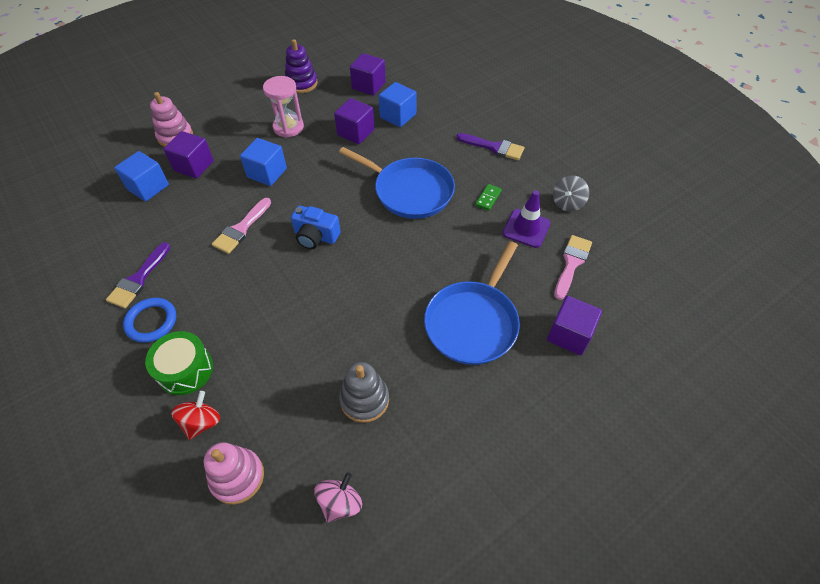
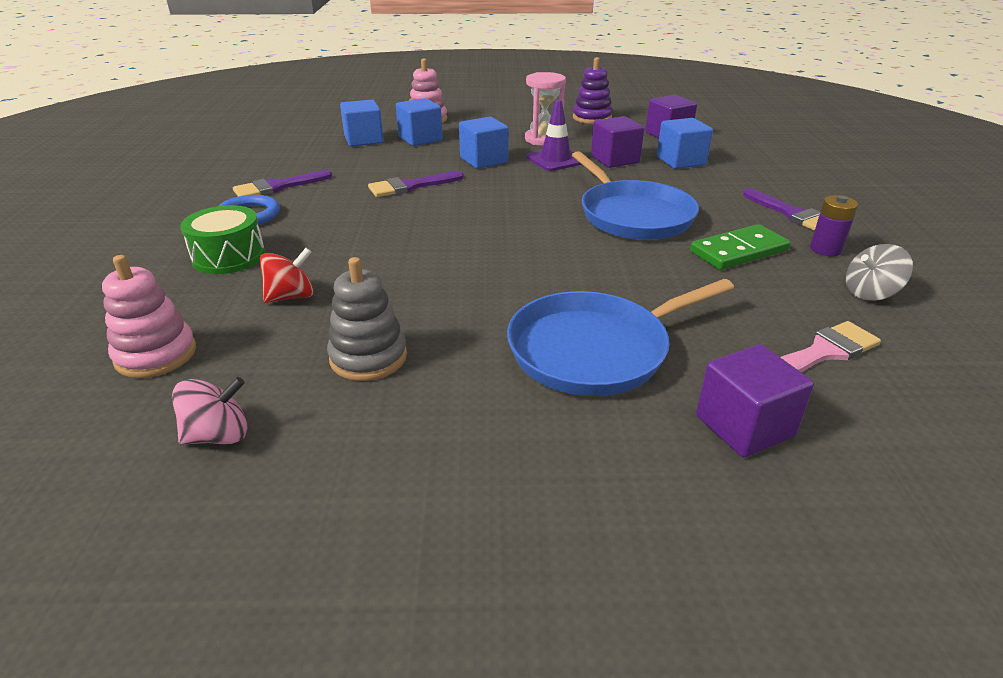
camera: 35 degrees right, 20 degrees down
(194, 166) = (420, 139): purple cube -> blue cube
(201, 422) = (188, 298): red spinning top -> red spinning top (291, 296)
(241, 229) = (410, 186): pink brush -> purple brush
(315, 236) = (479, 214): blue camera -> none
(488, 198) = (739, 251): green domino -> green domino, size x1.84
(526, 228) = (773, 294): purple traffic cone -> purple traffic cone (555, 160)
(528, 174) = (825, 249): none -> purple battery

